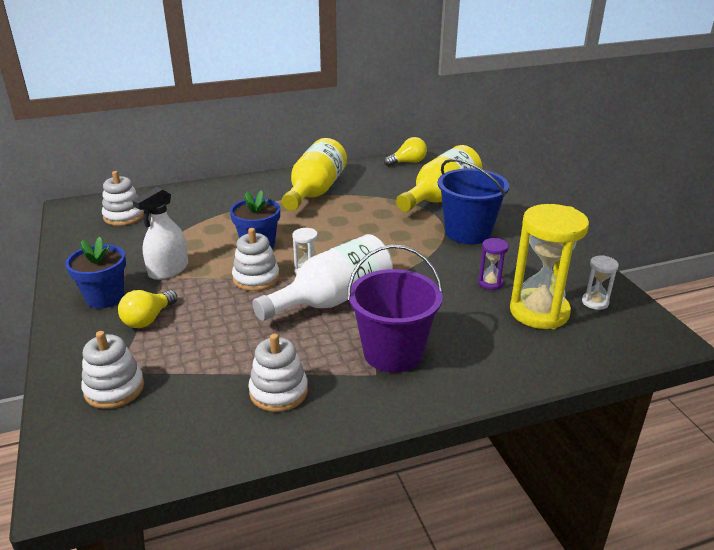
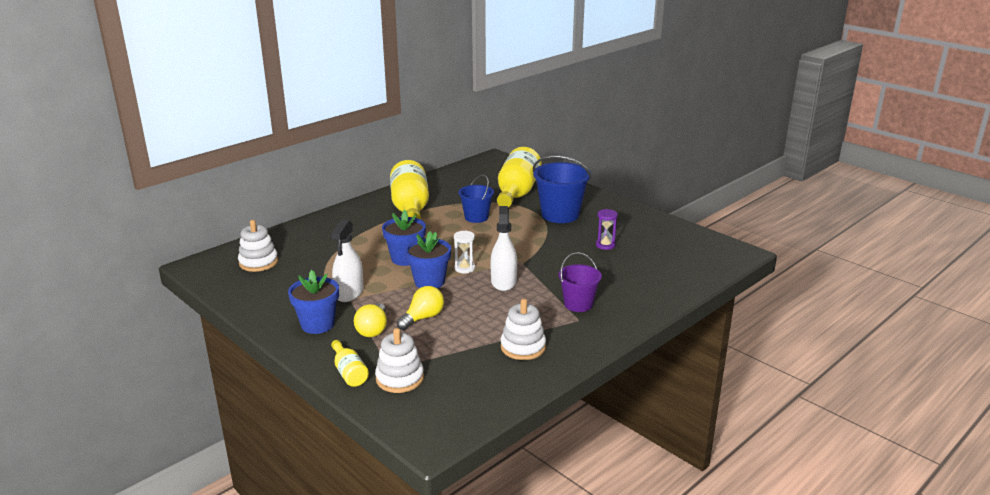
camera: 25 degrees left, 5 degrees down
(75, 364) = (349, 372): none -> yellow bottle
(256, 278) = (429, 282): white stacking toy -> blue flower pot
(333, 299) = (503, 282): white bottle -> white spray bottle
(372, 215) = (476, 217): none -> blue bucket
(393, 353) = (578, 304): purple bucket -> purple bucket, size x0.62
(408, 162) = (466, 171): yellow light bulb -> yellow light bulb (423, 318)
(539, 312) = (652, 256): yellow hourglass -> none
(595, 302) = (682, 241): white hourglass -> none

